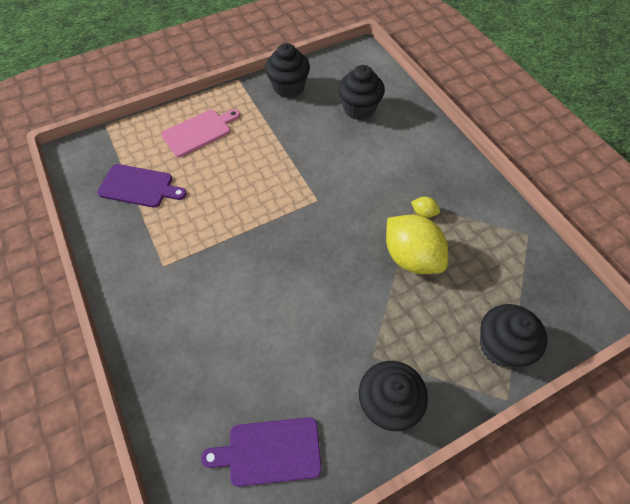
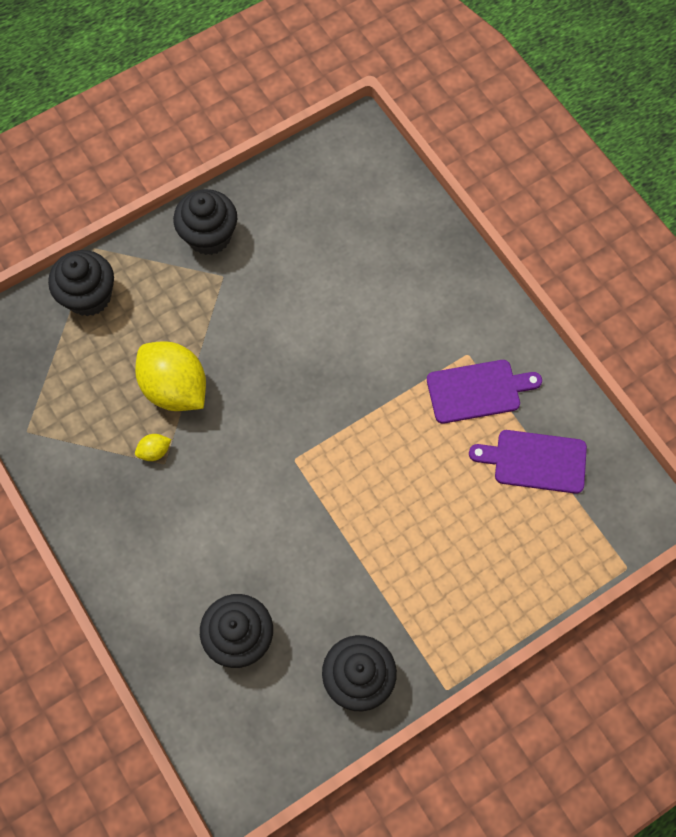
camera: 175 degrees right, 10 degrees up
(199, 132) = (481, 566): pink cutting board -> none
(270, 451) = (316, 190): purple cutting board -> purple cutting board (477, 391)
(423, 213) = (154, 451): yellow lemon -> yellow lemon turned 45 degrees counterclockwise

